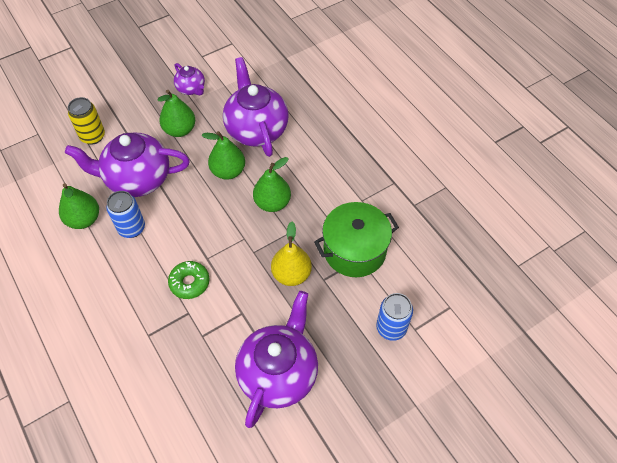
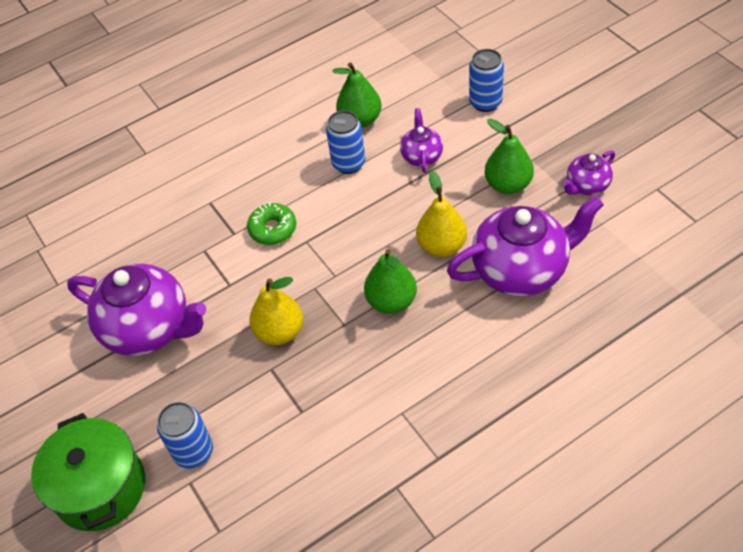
camera: 95 degrees right, 5 degrees down
(93, 136) = (485, 102): yellow can -> blue can
(137, 179) = (421, 156): purple teapot -> purple teapot, size x0.50
(228, 171) = (441, 246): green pear -> yellow pear
(354, 250) = (314, 405): green pot -> green pot (100, 488)

